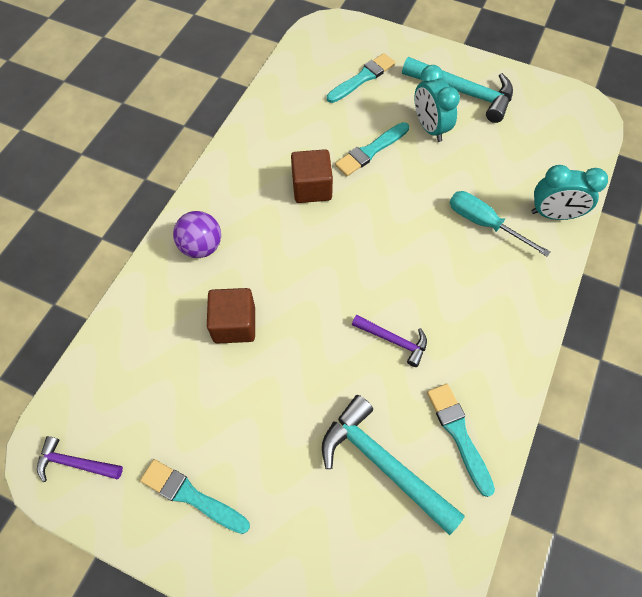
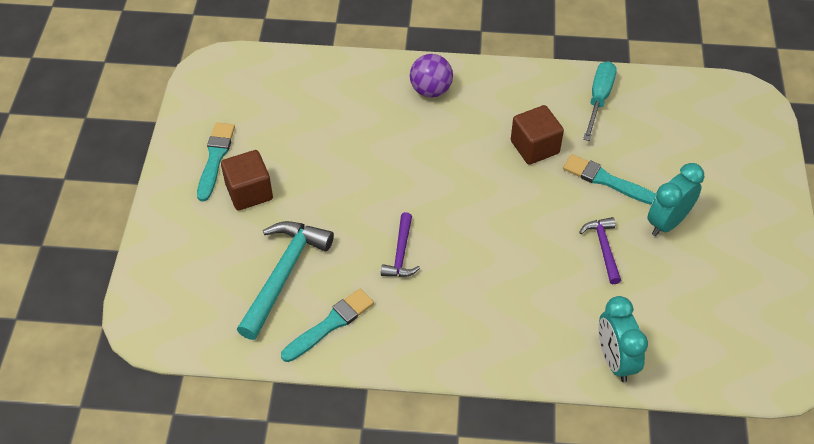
camera: 70 degrees right, 10 degrees down
(75, 463) = (216, 83): purple hammer -> purple hammer (603, 248)
(234, 324) = (367, 137): brown cube -> brown cube (249, 192)
(362, 78) = (699, 148): turquoise brush -> none
(463, 93) = (737, 242): turquoise hammer -> none
(484, 223) = (568, 298): turquoise screwdriver -> turquoise screwdriver (598, 99)

